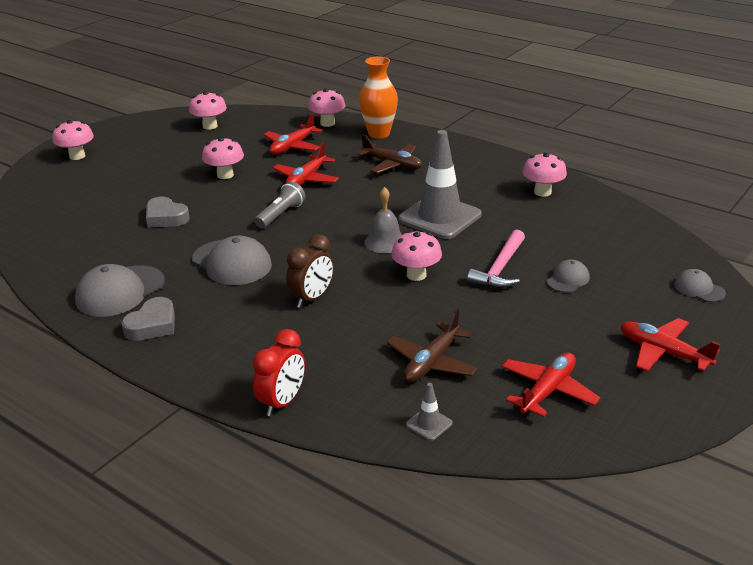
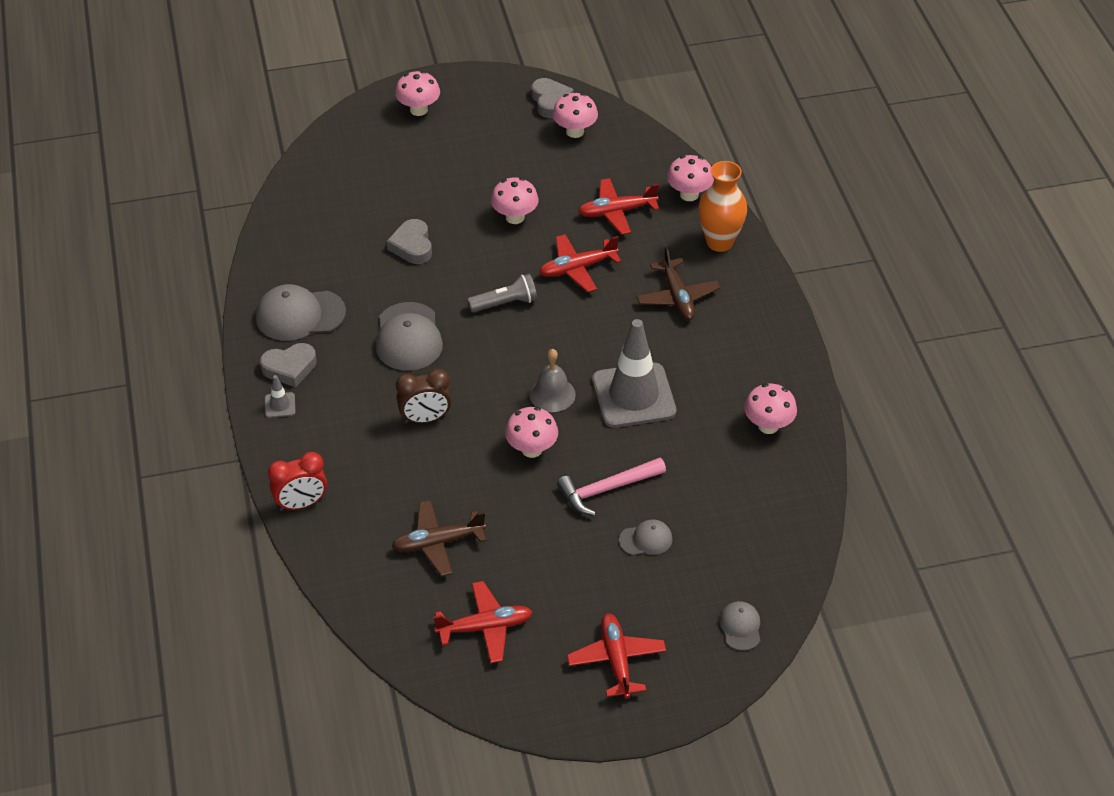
camera: 40 degrees right, 15 degrees up
(173, 120) = (550, 101): none -> grey heart
(429, 424) = (372, 593): grey traffic cone -> grey traffic cone (280, 405)

